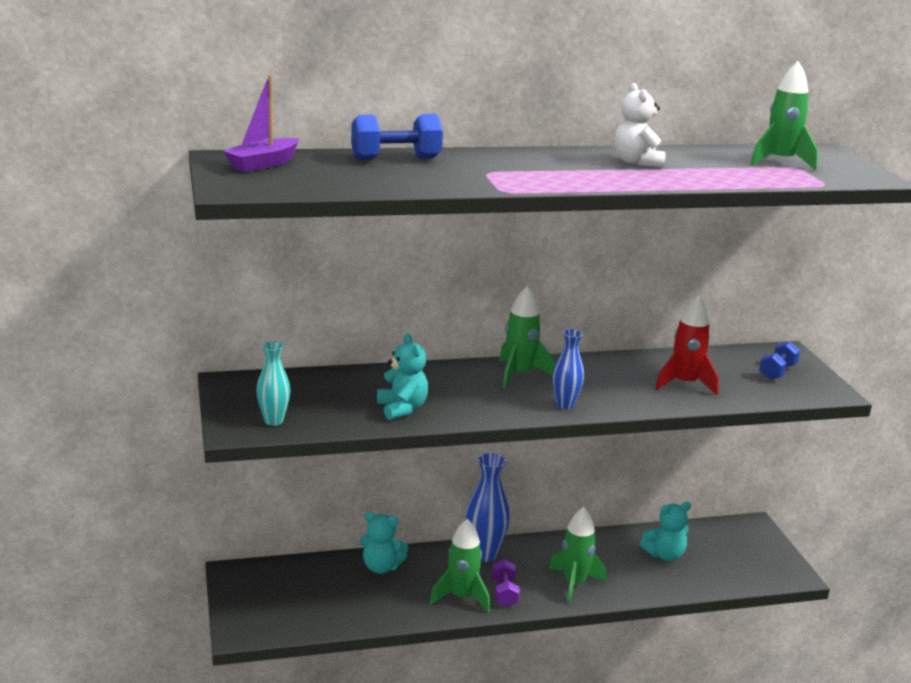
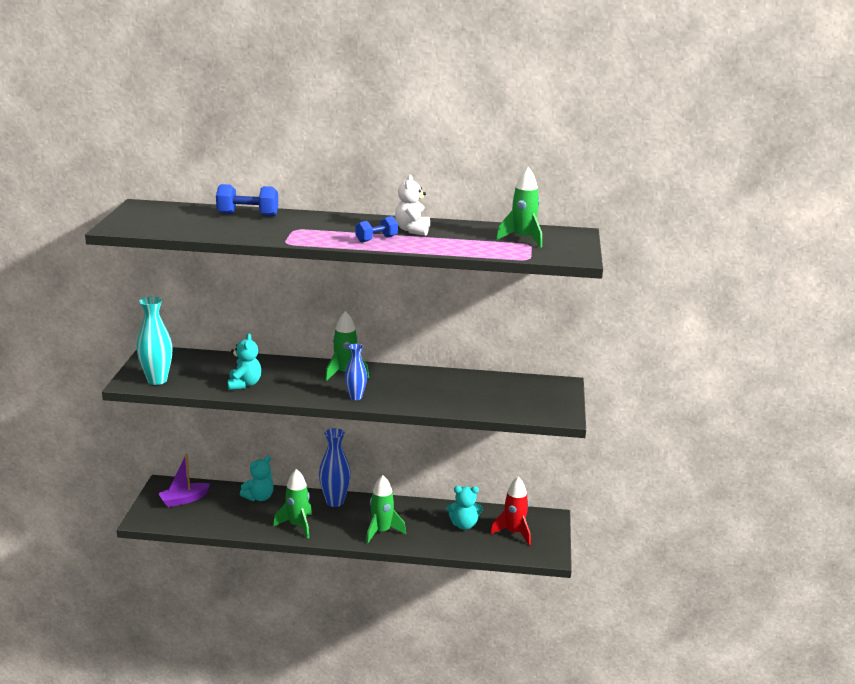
camera: 20 degrees right, 0 degrees up
(263, 164) = (158, 212): purple boat -> purple boat (184, 500)
(273, 421) = (157, 380): turquoise vase -> turquoise vase, size x1.57
(381, 567) = (259, 497): turquoise teddy bear -> turquoise teddy bear turned 75 degrees counterclockwise
(504, 593) = (328, 528): purple dumbbell -> none
(685, 384) = (457, 395): red rocket -> red rocket (514, 533)
(777, 372) = (538, 397): blue dumbbell -> blue dumbbell (376, 239)

